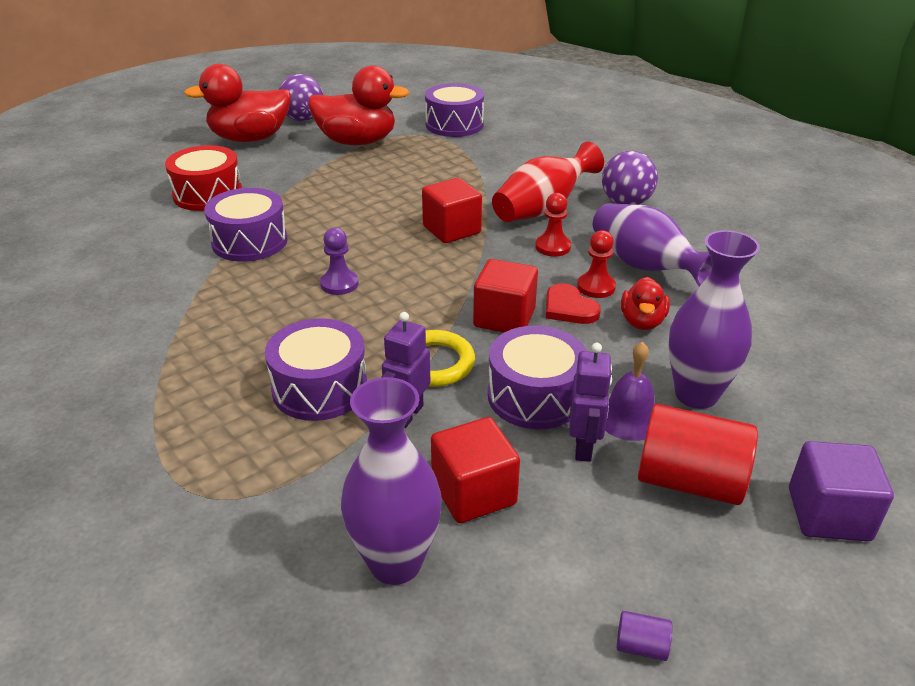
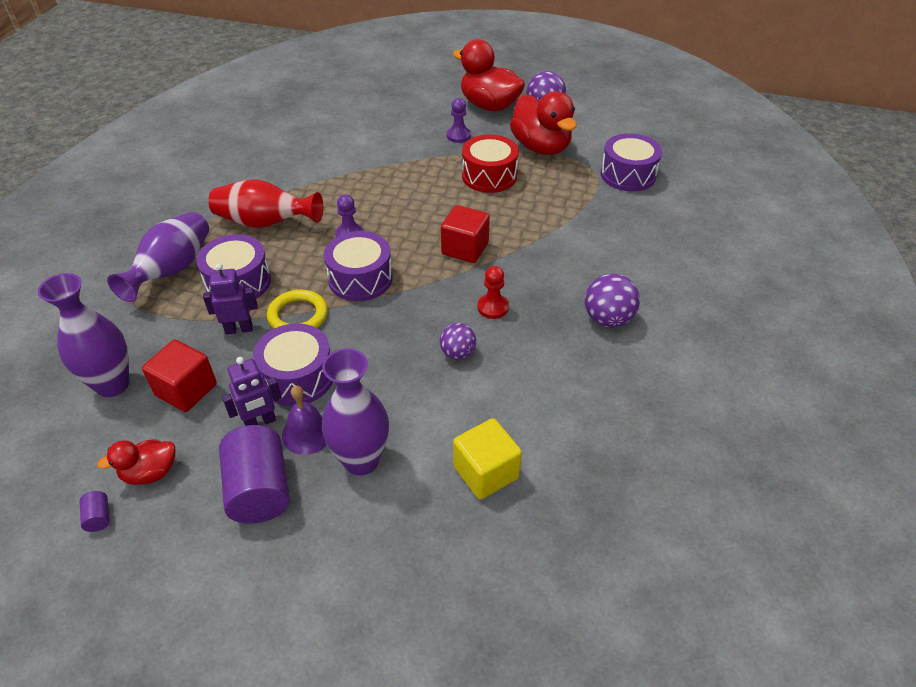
camera: 55 degrees right, 10 degrees up
(208, 194) = (400, 131): red drum -> red drum (489, 176)
(249, 241) = (363, 176): purple drum -> purple drum (360, 279)
(271, 170) = (458, 136): none -> purple pawn
(504, 318) = (375, 324): red cube -> none
(542, 208) = (545, 278): red vase -> red vase (265, 223)
(569, 308) = (416, 350): red heart -> none
(596, 287) = (457, 353): red pawn -> purple ball
(642, 322) = (432, 396): red duck -> red duck (150, 473)
(645, 267) = (514, 369): purple vase -> purple vase (172, 270)
(689, 481) = (259, 490): red cylinder -> purple cylinder
(762, 328) = (486, 472): none -> yellow cube
(828, 514) = (271, 582): purple cube -> none

